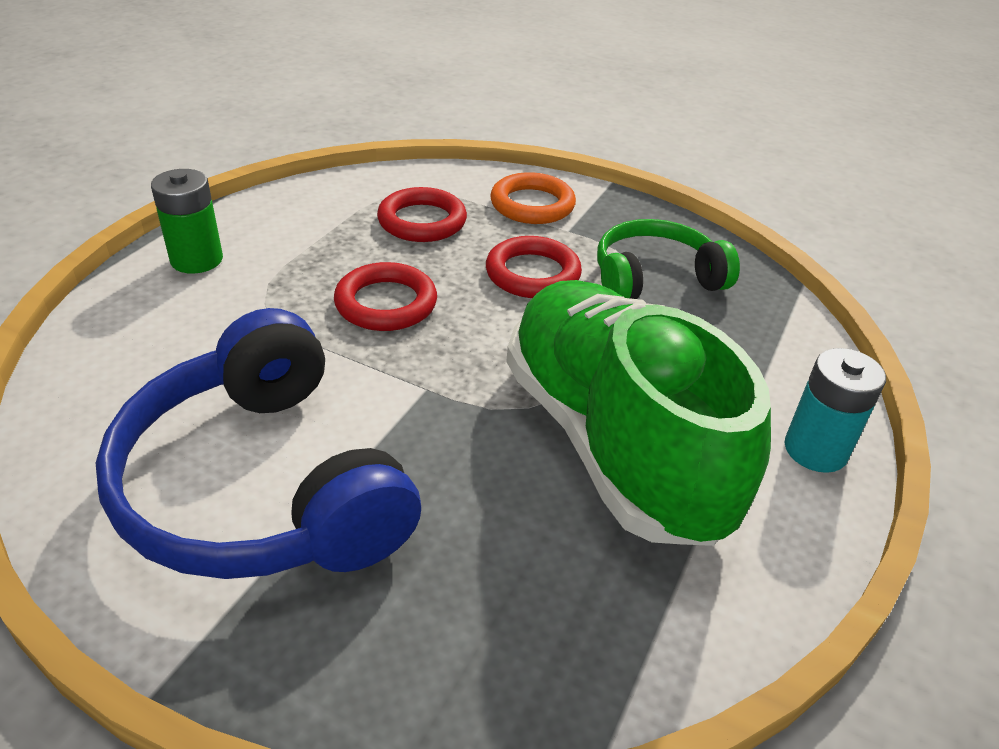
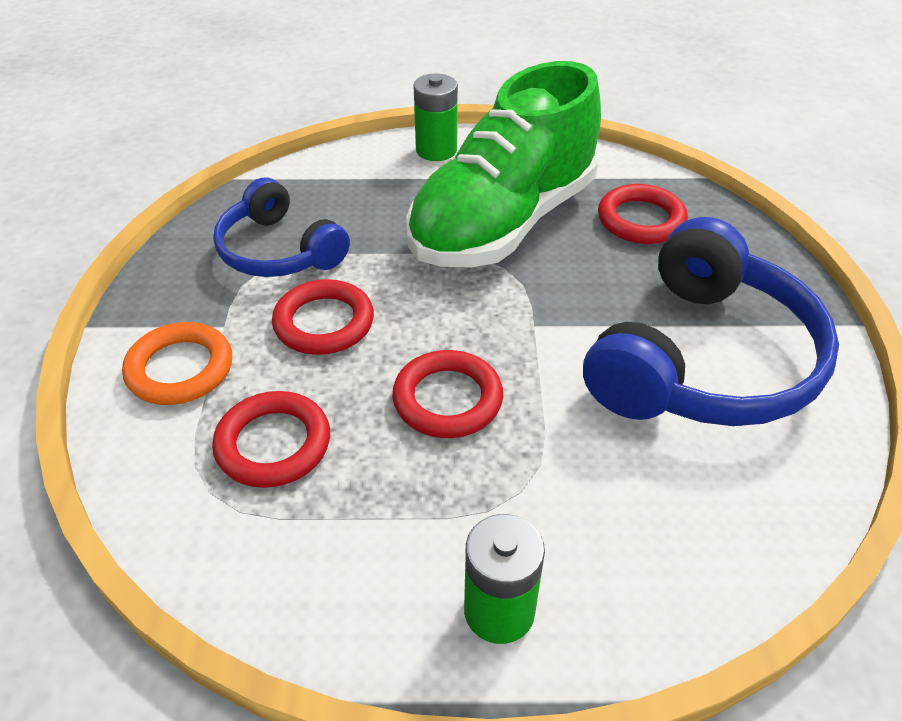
camera: 115 degrees left, 5 degrees up
(537, 584) = (641, 220): none -> red ring
(655, 278) = (279, 251): green headphones -> blue headphones
(815, 450) = (436, 150): turquoise battery -> green battery

